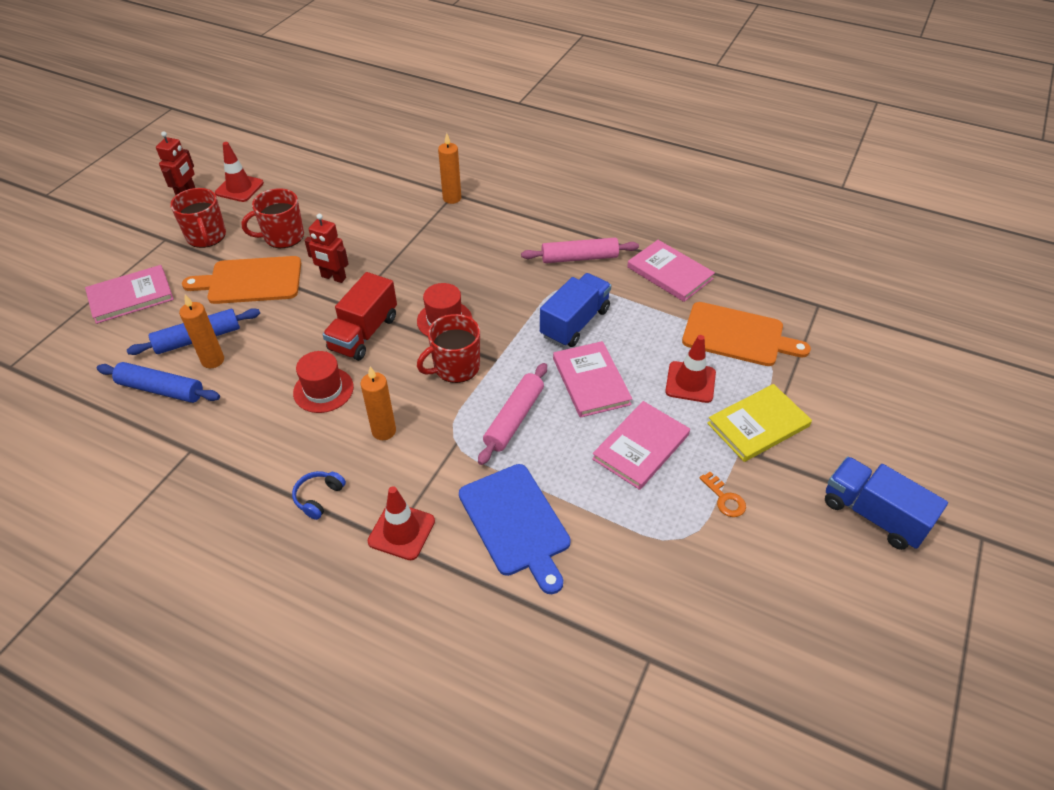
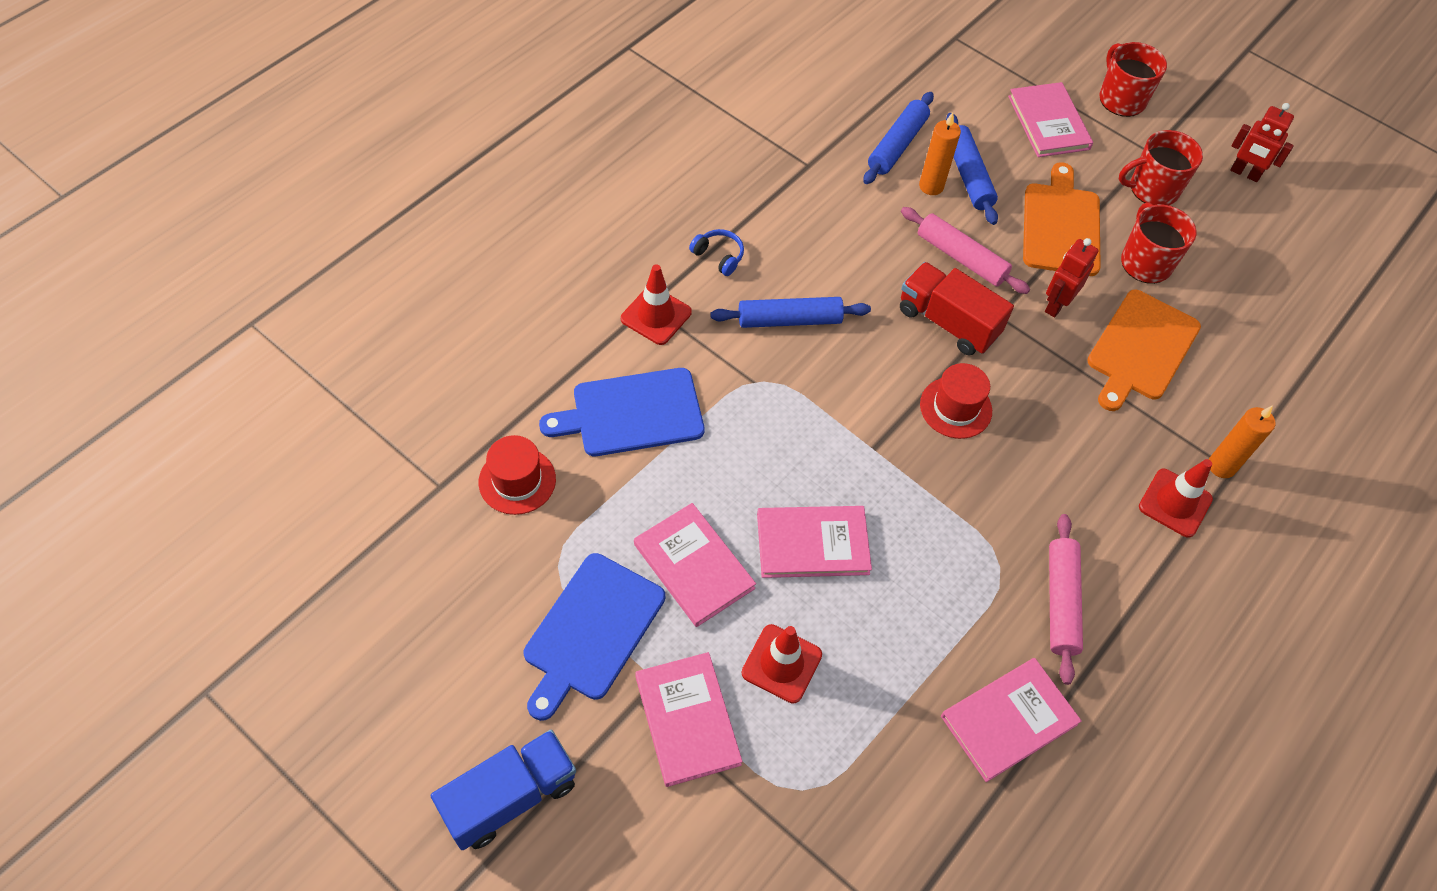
camera: 100 degrees right, 10 degrees up
(239, 188) = (1256, 226): red traffic cone -> red traffic cone (1175, 503)
(323, 390) = (864, 275): red hat -> red hat (517, 480)
(384, 431) = (789, 320): orange candle -> blue rolling pin
(455, 367) = (870, 403): red mug -> red mug (1121, 99)
(514, 419) = (773, 445): pink rolling pin -> pink rolling pin (961, 257)
(574, 323) = (922, 555): blue truck -> none
(725, 499) = (591, 631): orange key -> blue cutting board
(737, 335) = (855, 765): orange cutting board -> orange cutting board (1141, 348)
(758, 425) = (687, 720): yellow book -> pink book

